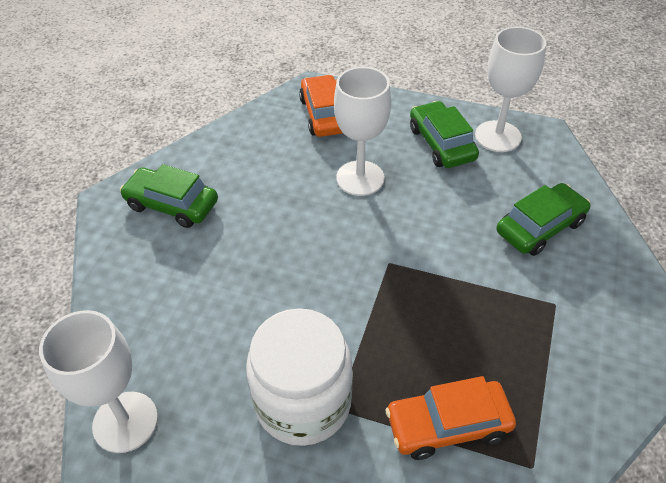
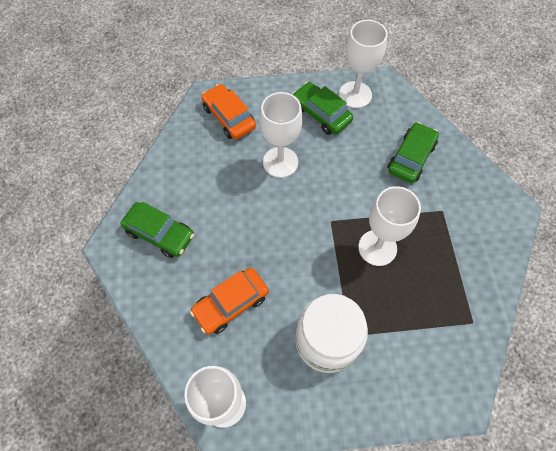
camera: 25 degrees left, 15 degrees up
(172, 205) = (160, 233): green car -> green car turned 150 degrees counterclockwise
(436, 316) = (377, 248): none -> white goblet
(448, 425) = (417, 317): orange car -> orange car (231, 303)

